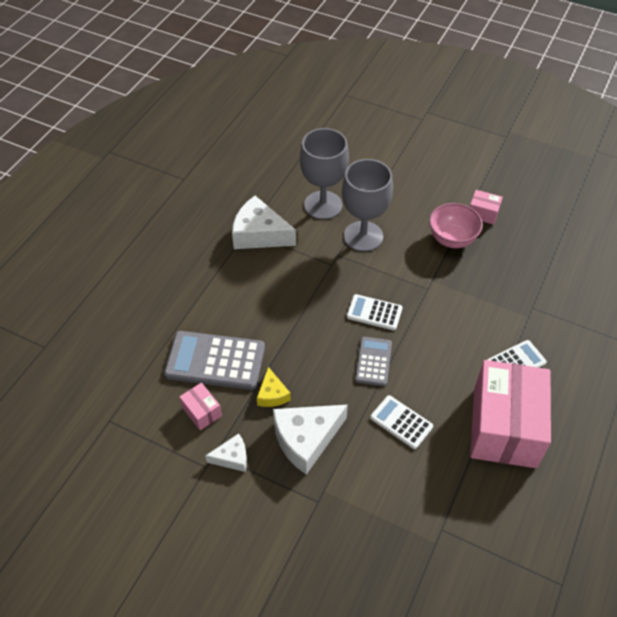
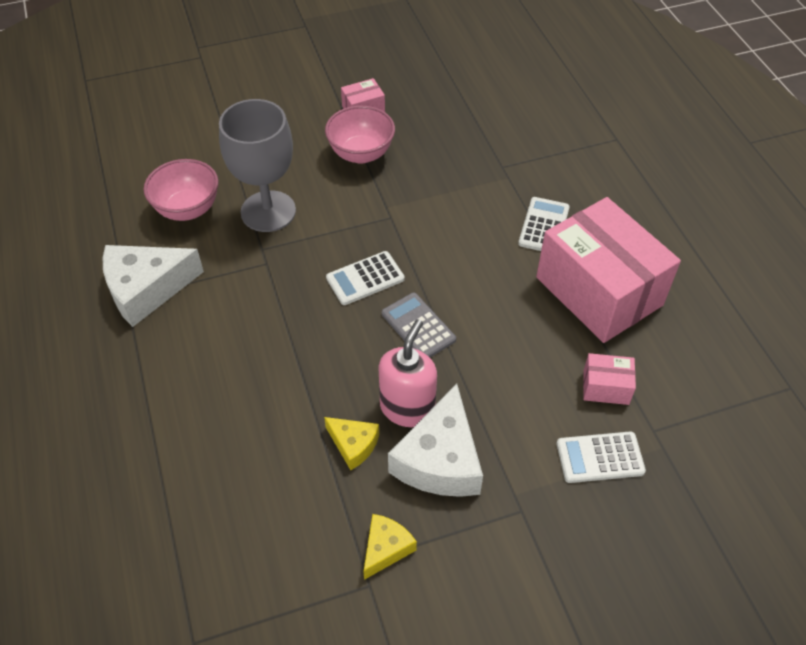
camera: 45 degrees left, 0 degrees up
(202, 411) = (296, 531): pink box -> pink box (606, 387)
(215, 361) = (249, 464): grey calculator -> none
(232, 457) = (386, 548): white cheese -> yellow cheese
(319, 399) = (407, 408): none -> pink soap dispenser
(323, 205) = (188, 209): grey goblet -> pink bowl
(401, 422) = (509, 363): white calculator -> white calculator (600, 458)

